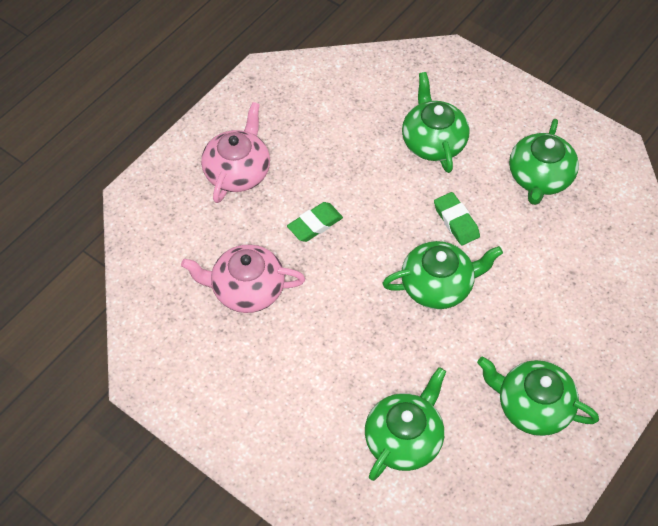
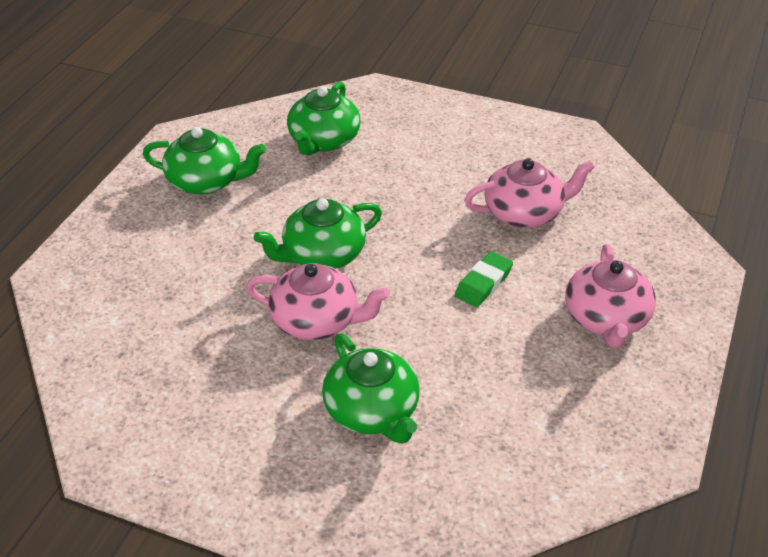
camera: 165 degrees right, 15 degrees down
(456, 221) = (317, 321): green eraser -> pink teapot
(539, 177) = (215, 395): green teapot -> none

